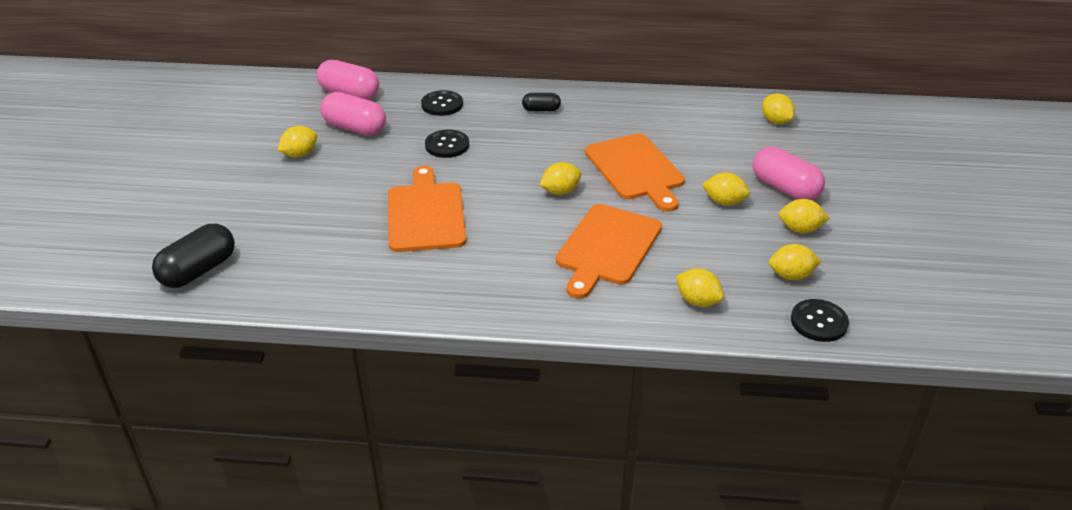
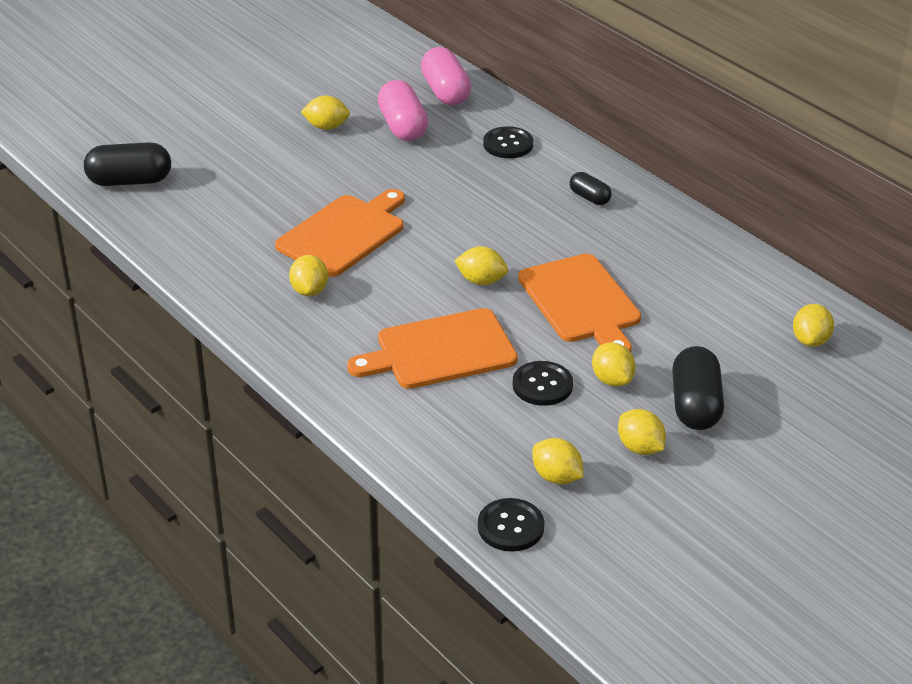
camera: 45 degrees right, 0 degrees up
(447, 145) = (453, 184): black button -> black button (542, 385)
(636, 170) = (581, 302): orange cutting board -> orange cutting board turned 45 degrees counterclockwise
(697, 301) = (439, 440): yellow lemon -> yellow lemon (309, 290)
(785, 188) = (695, 405): pink capsule -> black capsule

